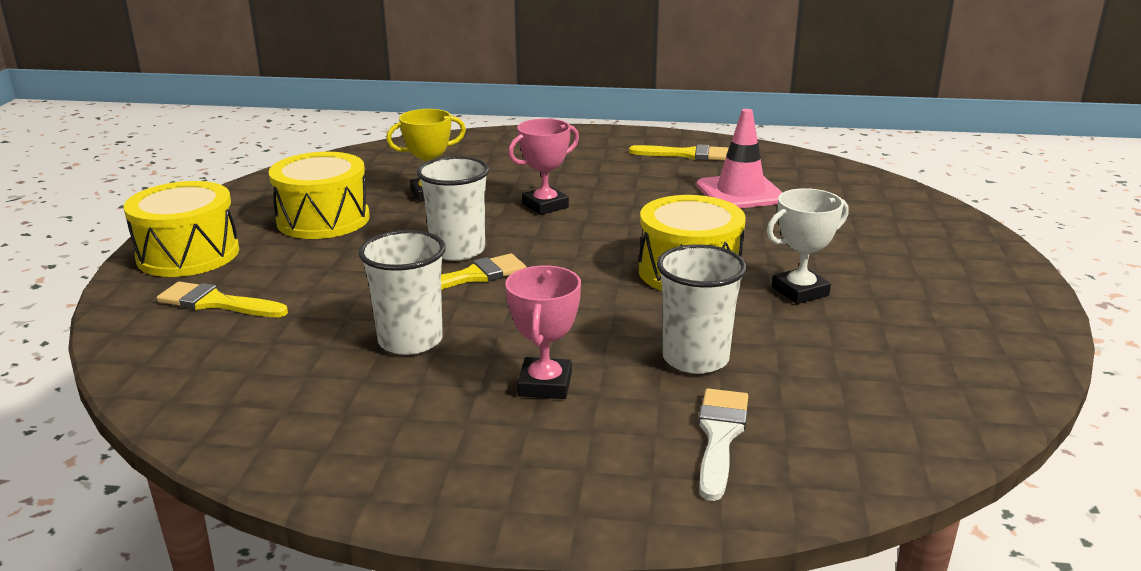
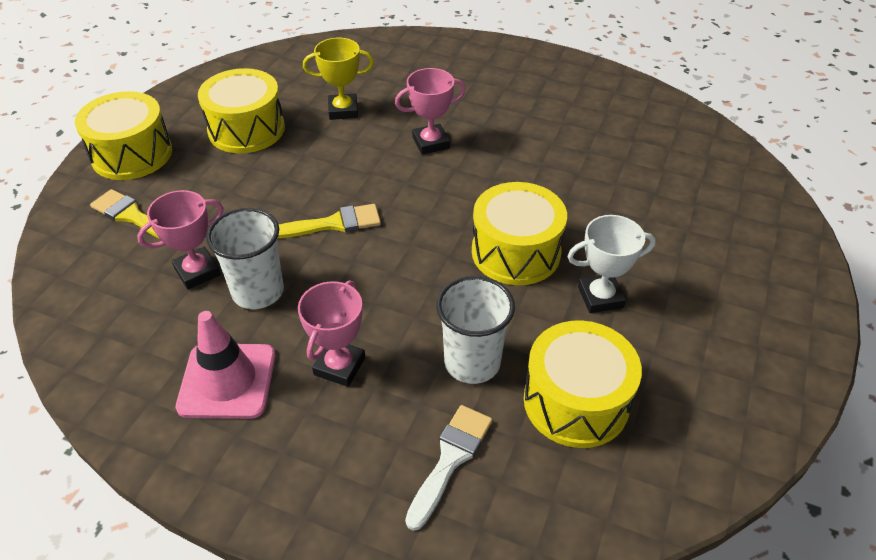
camera: 15 degrees right, 20 degrees up
(325, 335) = (197, 272): none -> pink trophy
(458, 250) = (336, 188): white cup -> none
(687, 154) = (584, 93): yellow brush -> none
(740, 193) = (609, 155): pink traffic cone -> pink traffic cone (227, 381)
(826, 370) = (576, 401): none -> yellow drum

